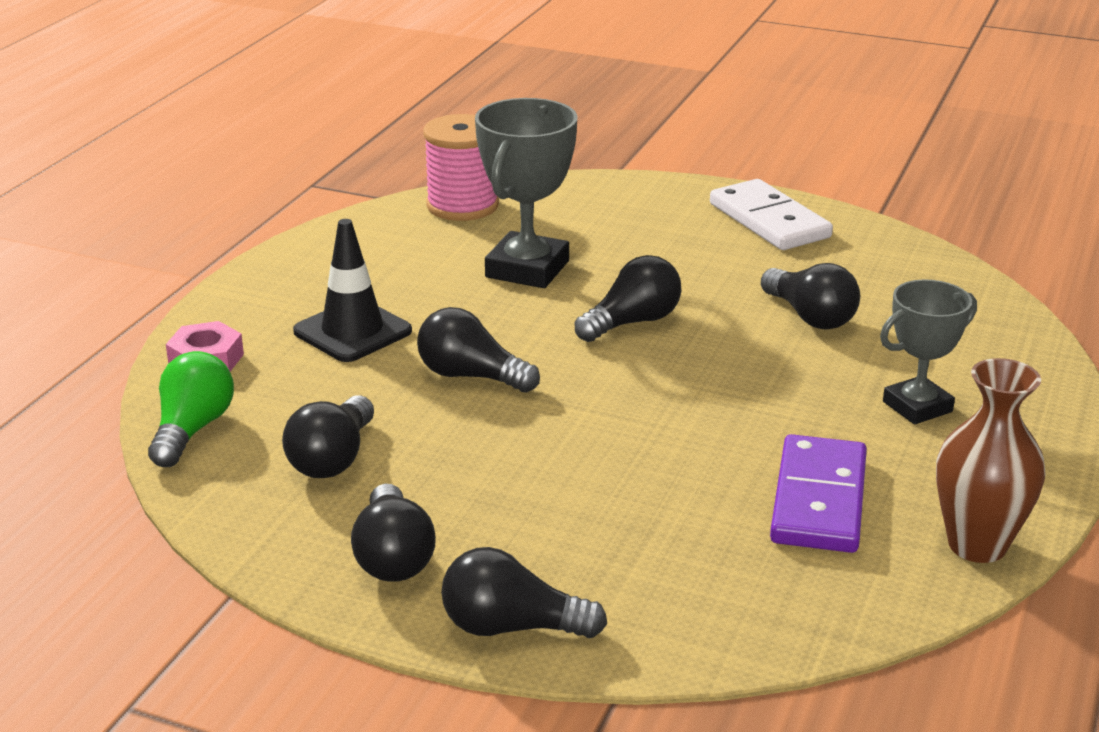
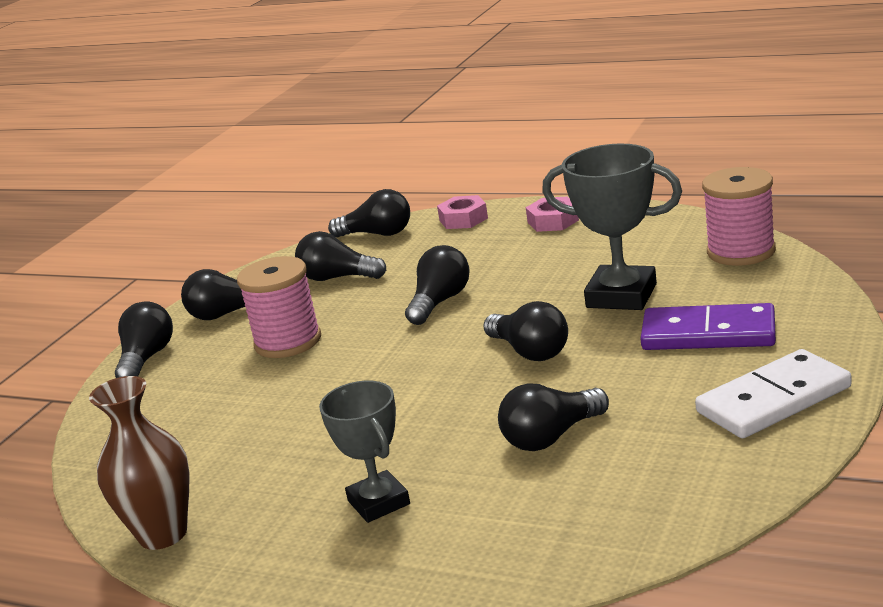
camera: 95 degrees right, 5 degrees down
(192, 430) = (377, 234): green light bulb -> black light bulb
(279, 298) = (553, 221): none -> pink nut
(352, 331) = (505, 252): black traffic cone -> none
(523, 490) = (288, 342): none -> pink spool
(819, 500) = (245, 457): purple domino -> purple domino (708, 334)

